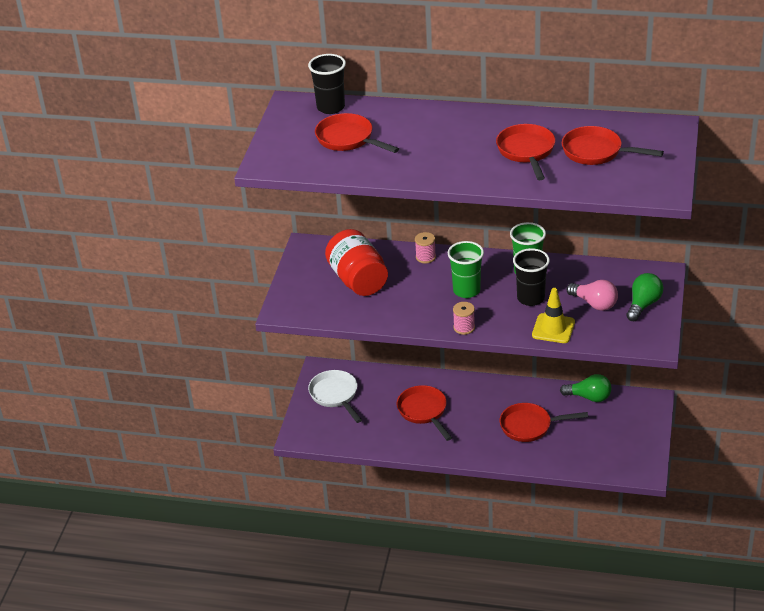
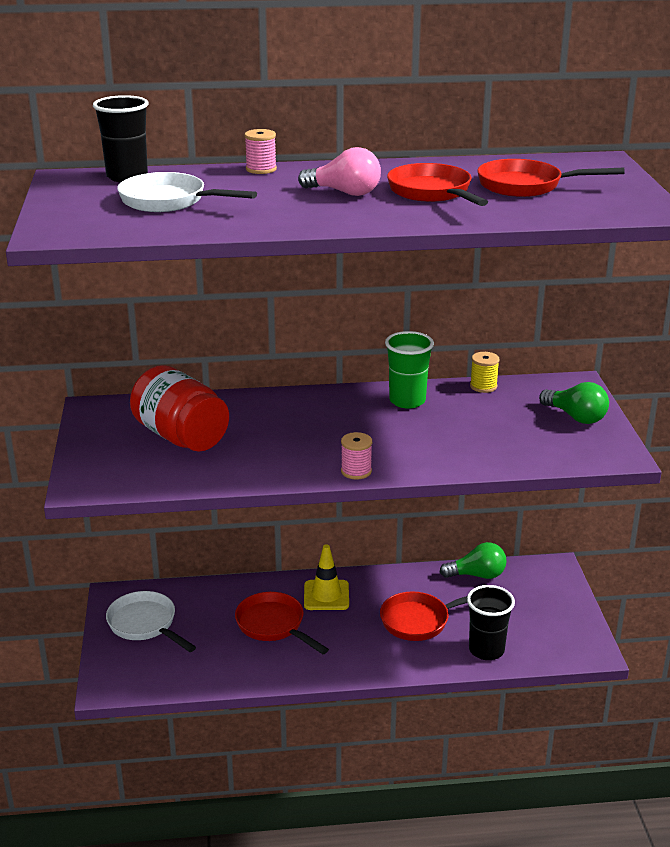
camera: 20 degrees left, 10 degrees down
(348, 139) = (169, 201): red pan -> white pan
(425, 257) = (264, 401): pink spool -> pink spool (261, 169)
(466, 290) = (338, 430): green cup -> none
(531, 298) = (428, 428): black cup -> black cup (486, 650)
(553, 329) = (477, 457): yellow traffic cone -> yellow traffic cone (326, 595)
(590, 266) = (483, 386): none -> yellow spool
(594, 303) = (514, 423): pink light bulb -> pink light bulb (344, 193)
(643, 305) = (575, 417): green light bulb -> green light bulb turned 120 degrees clockwise

